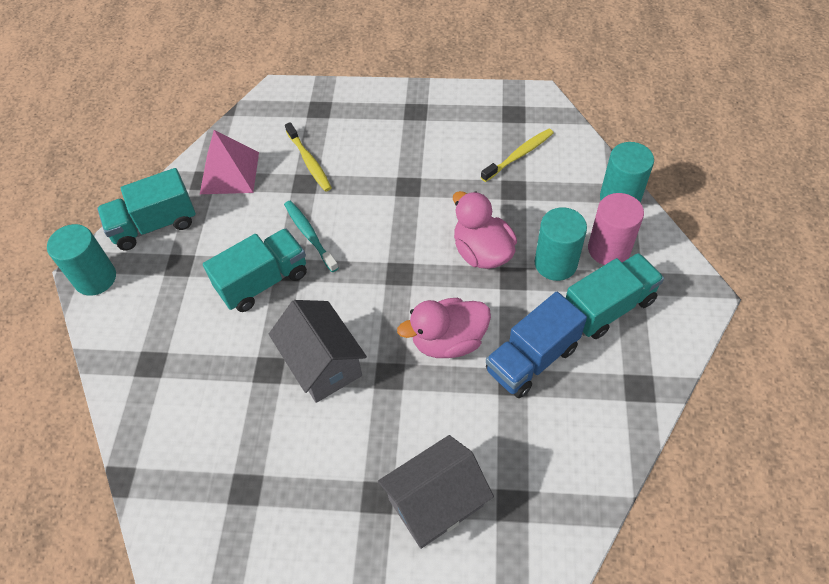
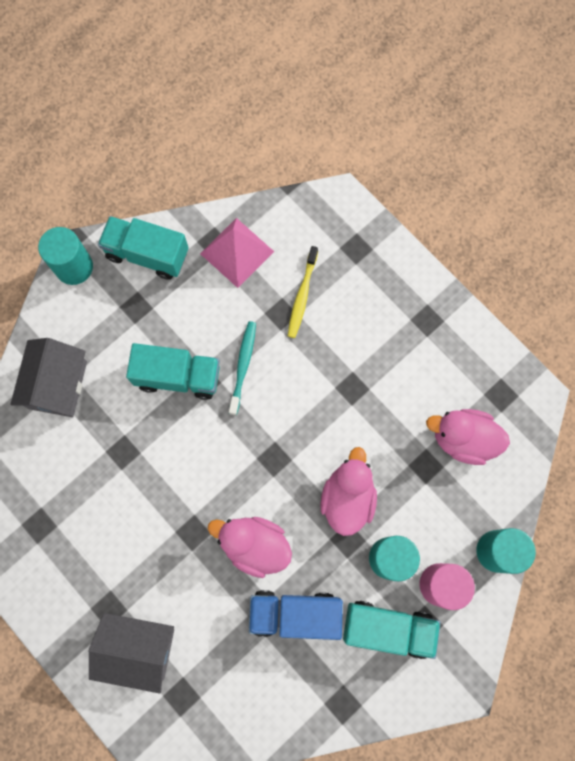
camera: 40 degrees right, 20 degrees up
(322, 364) = (159, 482): grey house -> grey house (58, 385)
(519, 155) = (463, 439): yellow toothbrush -> pink duck

